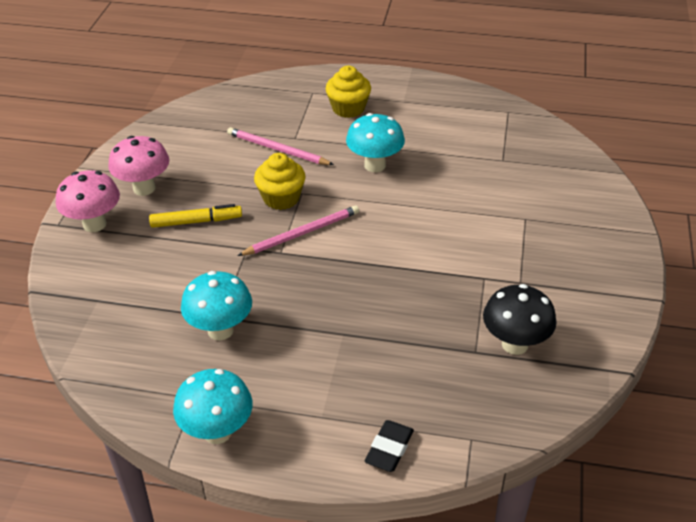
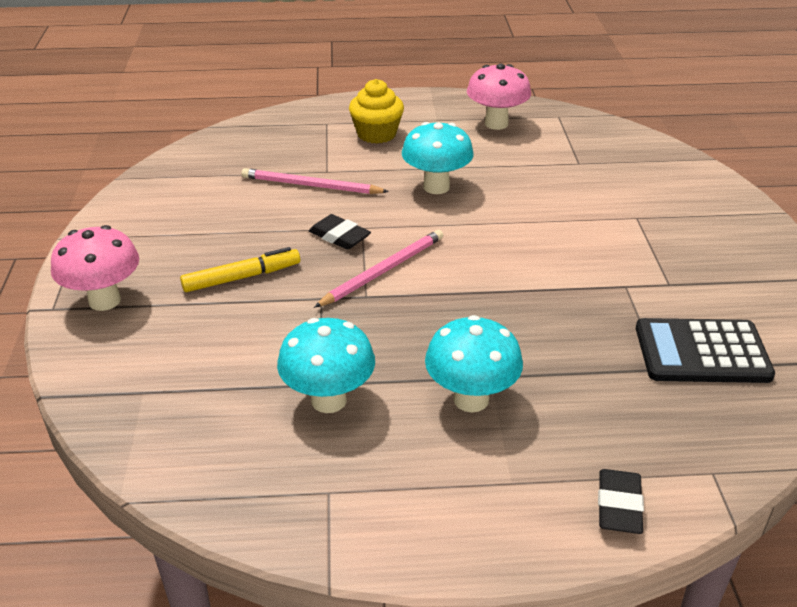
camera: 15 degrees left, 5 degrees down
(144, 188) = (157, 250): pink mushroom -> pink mushroom (496, 124)
(217, 432) = (381, 531): turquoise mushroom -> turquoise mushroom (471, 399)
(281, 198) = (339, 236): yellow cupcake -> black eraser
(515, 344) = (702, 352): black mushroom -> black calculator

